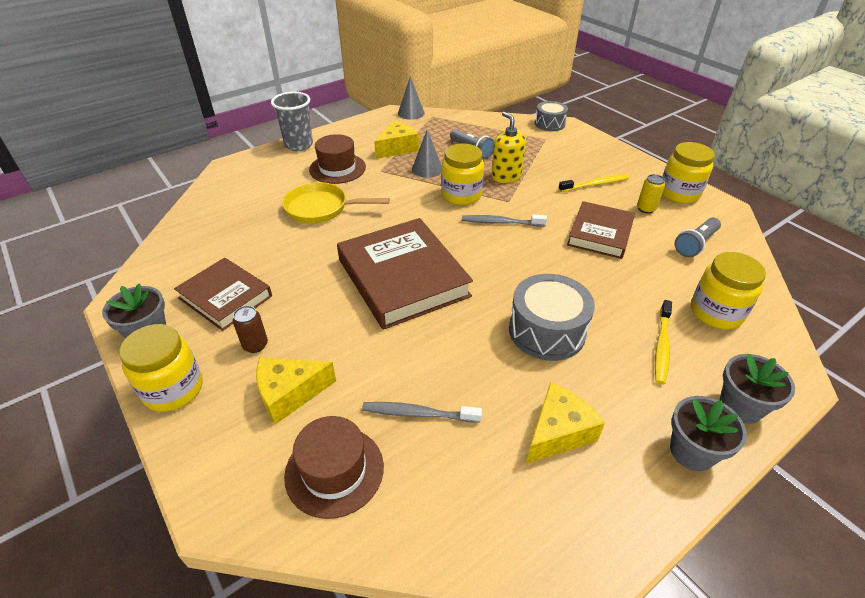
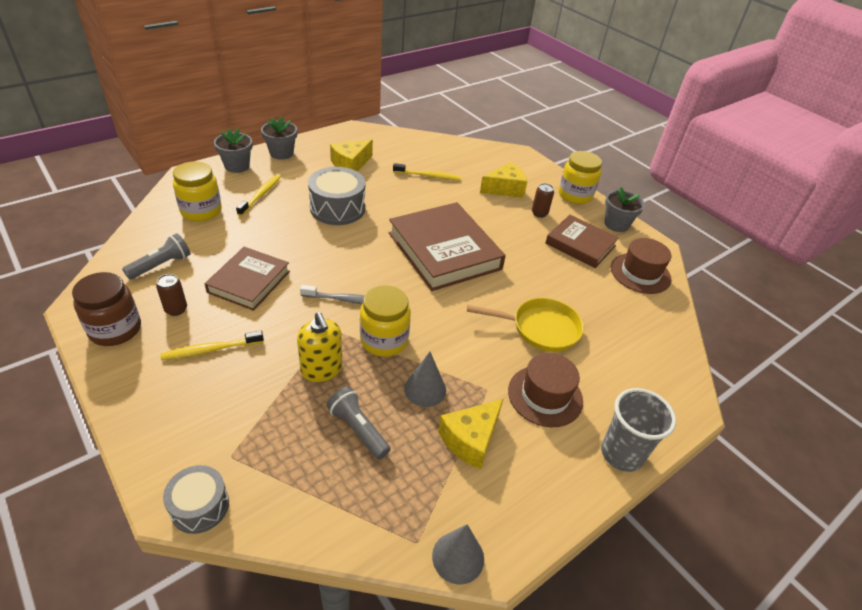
camera: 175 degrees right, 0 degrees up
(334, 470) = (469, 160): brown hat -> brown hat (640, 273)
(418, 413) = (428, 176): grey toothbrush -> yellow toothbrush
(646, 209) = (176, 309): yellow can -> brown can
(679, 193) = (115, 329): yellow jar -> brown jar

